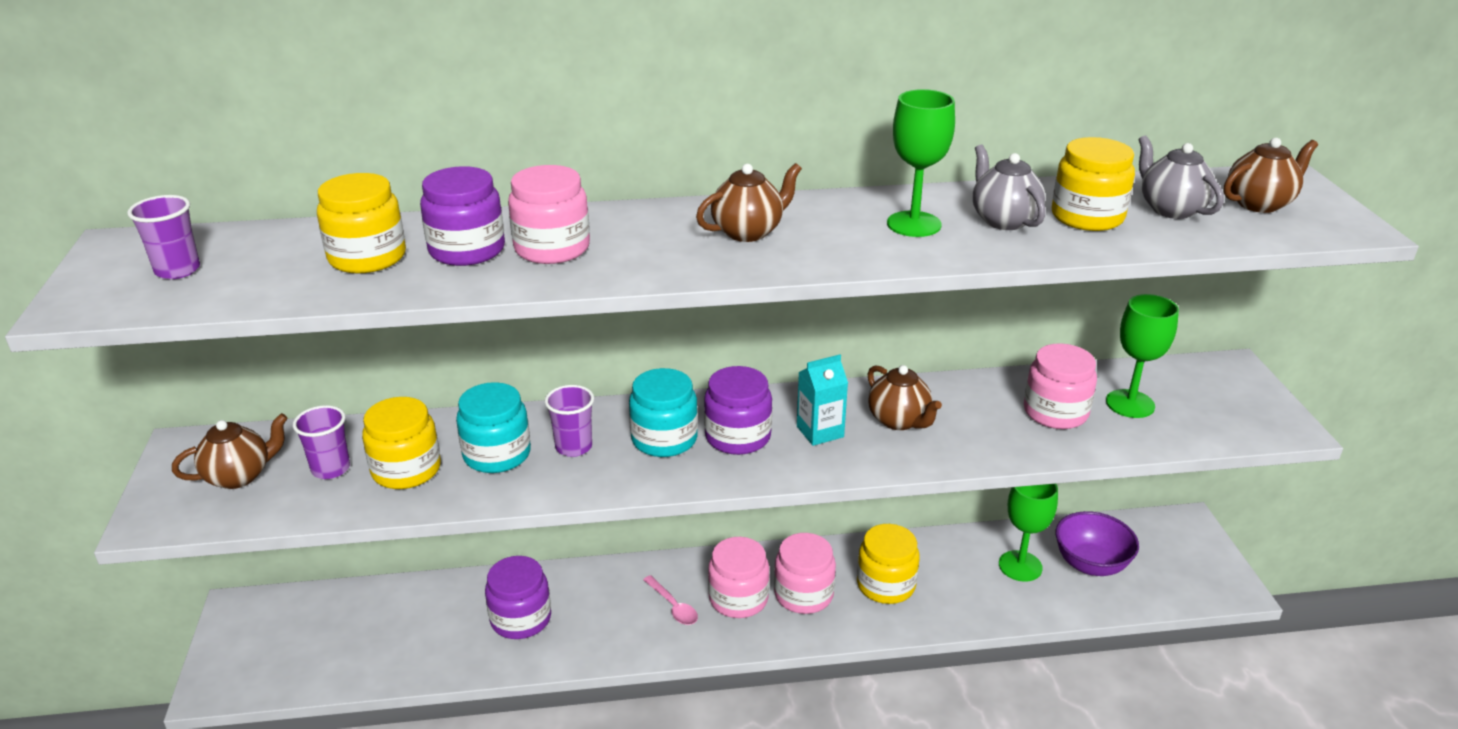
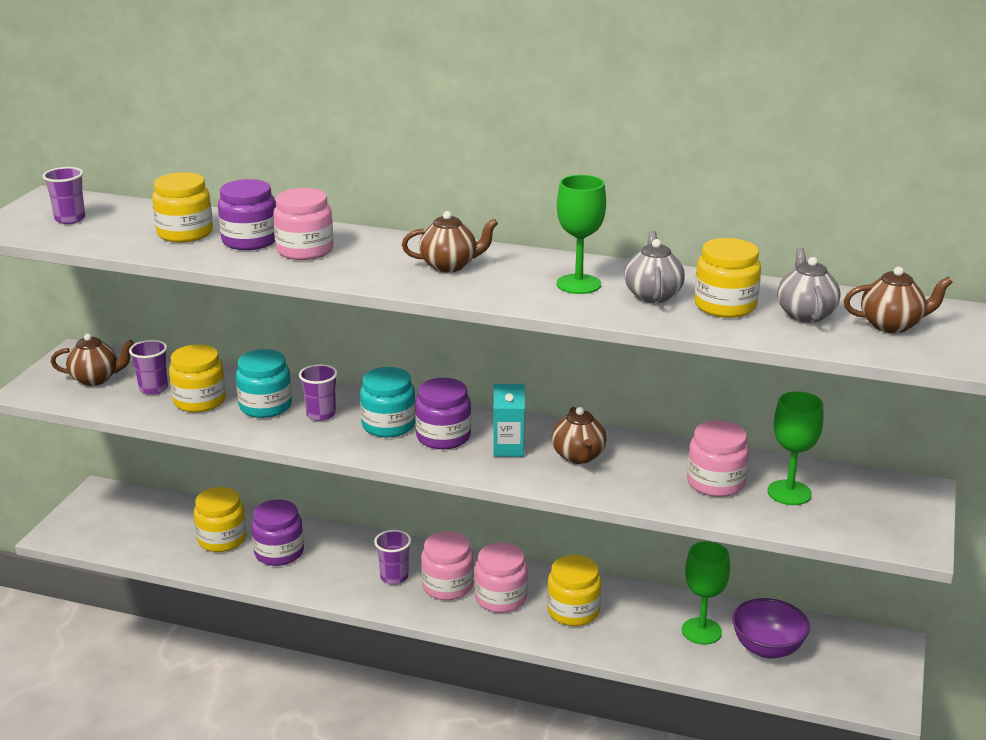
camera: 25 degrees right, 5 degrees down
(439, 624) = (222, 539): none -> yellow jar
(673, 607) = (394, 577): pink spoon -> purple cup

